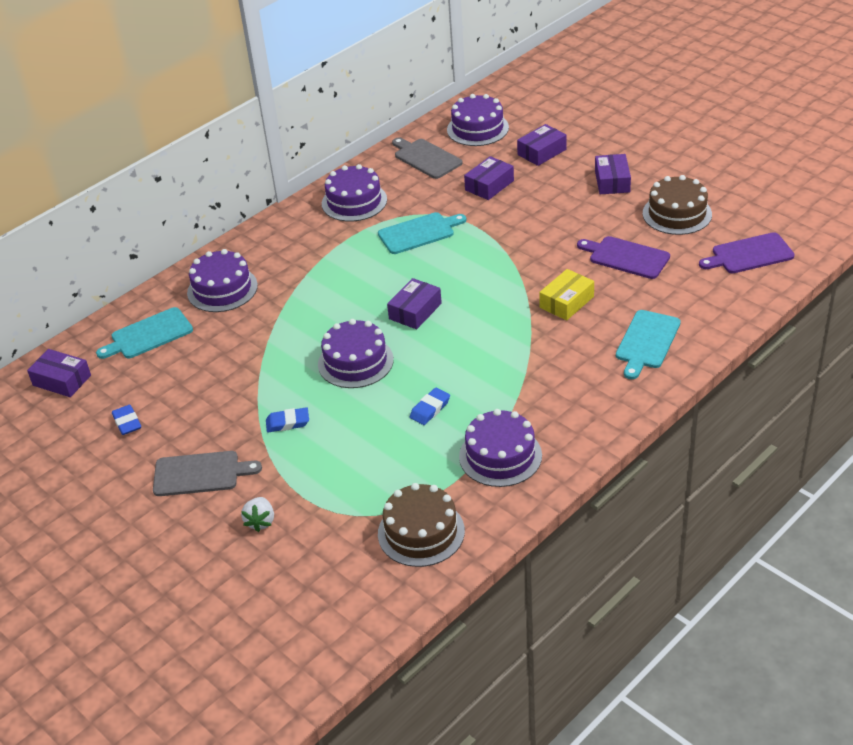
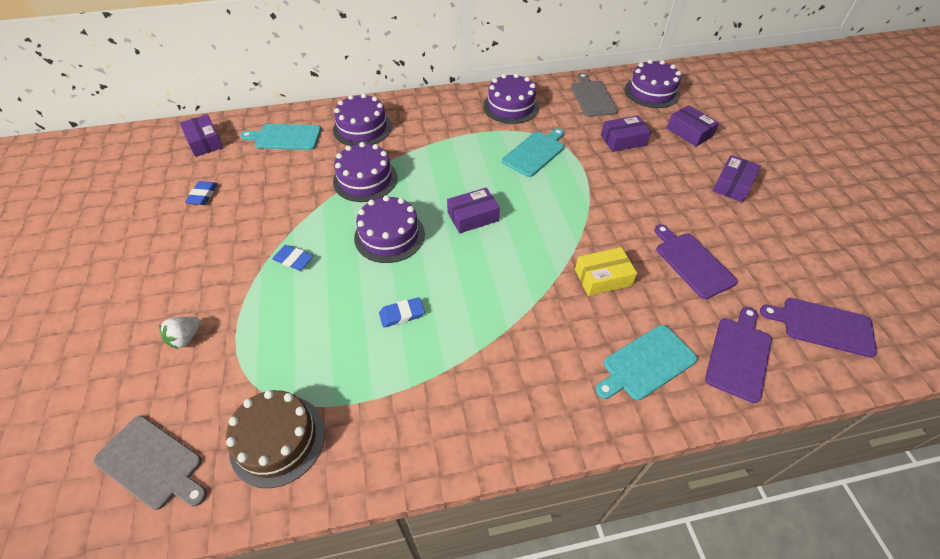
camera: 30 degrees right, 10 degrees up
(200, 474) = (197, 266): grey cutting board -> grey cutting board (152, 463)
(419, 233) = (535, 153): turquoise cutting board -> turquoise cutting board turned 60 degrees counterclockwise
(500, 456) = (413, 403): purple cake -> purple cake (365, 179)
(542, 152) = (689, 132): purple box -> purple box turned 60 degrees clockwise
(677, 214) = (773, 244): brown cake -> none
(706, 303) = (739, 355): none -> purple cutting board

